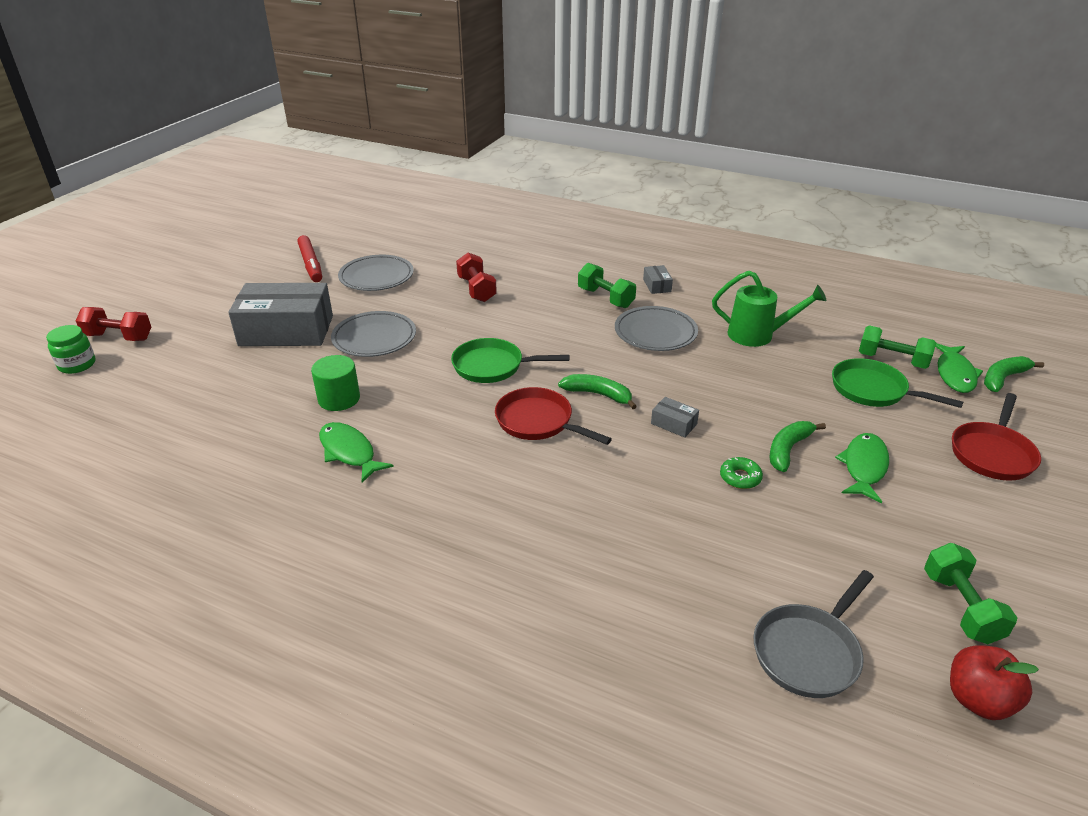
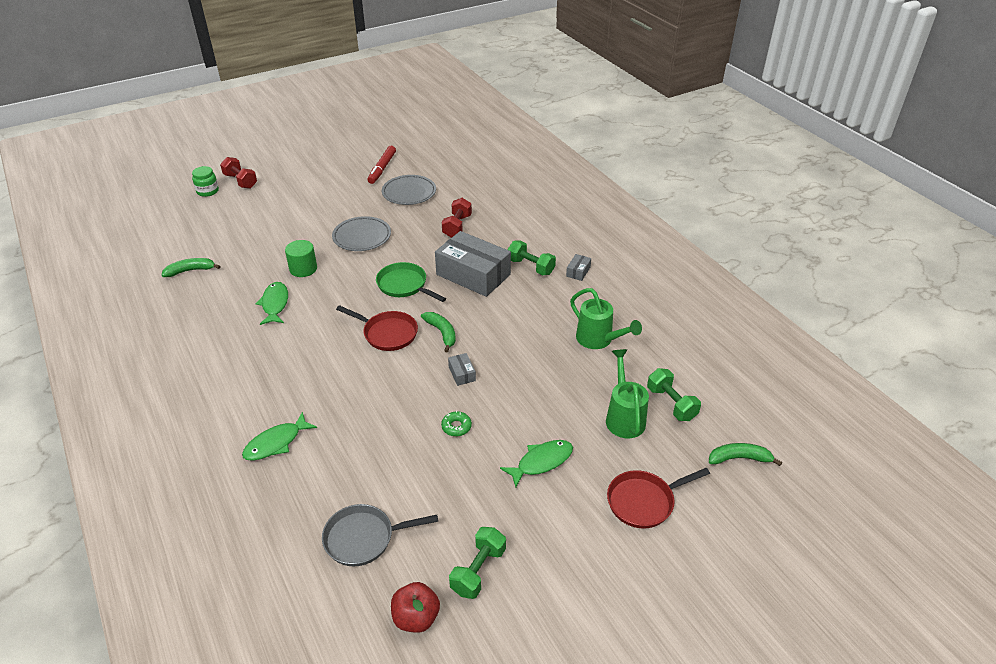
camera: 35 degrees right, 5 degrees up
(286, 331) = (322, 211): grey box -> grey box (473, 274)
(538, 422) = (387, 333): red pan -> red pan turned 135 degrees clockwise
(605, 298) = (531, 267): green dumbbell -> green dumbbell turned 45 degrees counterclockwise
(655, 332) = (531, 307): grey plate -> none
(788, 450) = (509, 426): green banana -> green banana (190, 271)
(873, 390) = (624, 417): green pan -> green watering can
(955, 374) = (705, 436): green fish -> green fish (276, 443)

